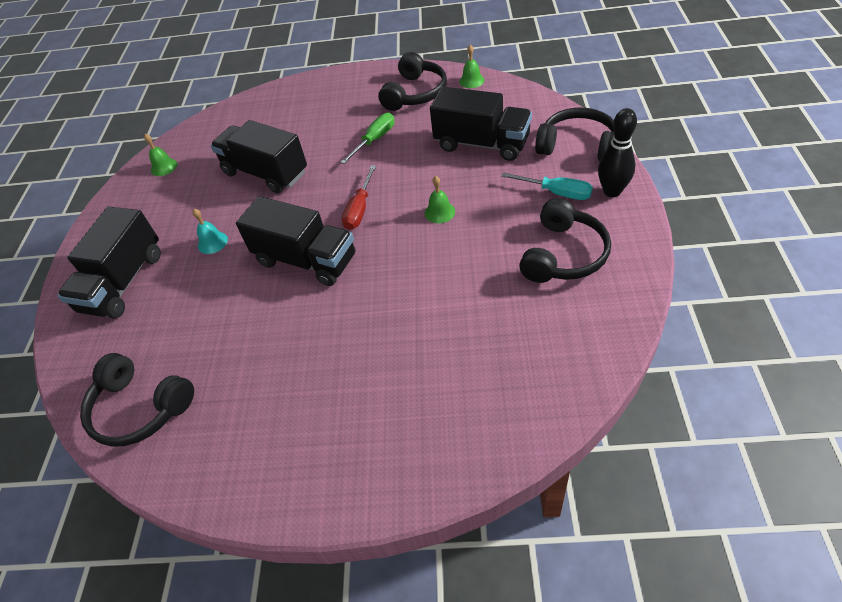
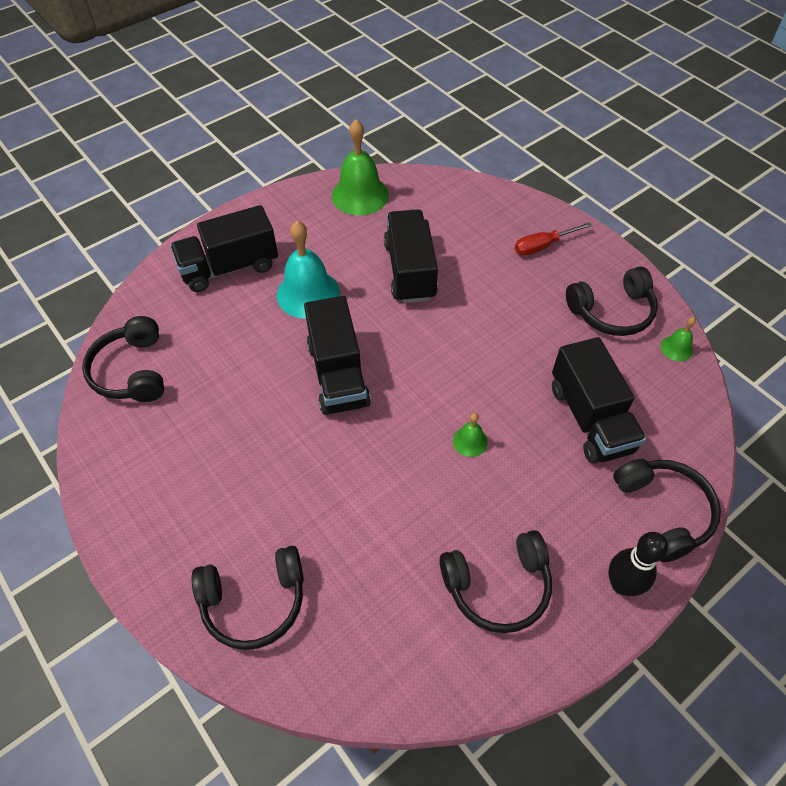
camera: 45 degrees right, 5 degrees up
(164, 167) = (360, 195): green bell -> green bell, size x2.10
(212, 242) = (308, 293): turquoise bell -> turquoise bell, size x2.10
(359, 209) = (423, 373): red screwdriver -> red screwdriver (543, 246)
(375, 140) = (518, 324): green screwdriver -> none
(453, 417) = (254, 601): none -> black headphones
(556, 193) = (577, 530): turquoise screwdriver -> none

